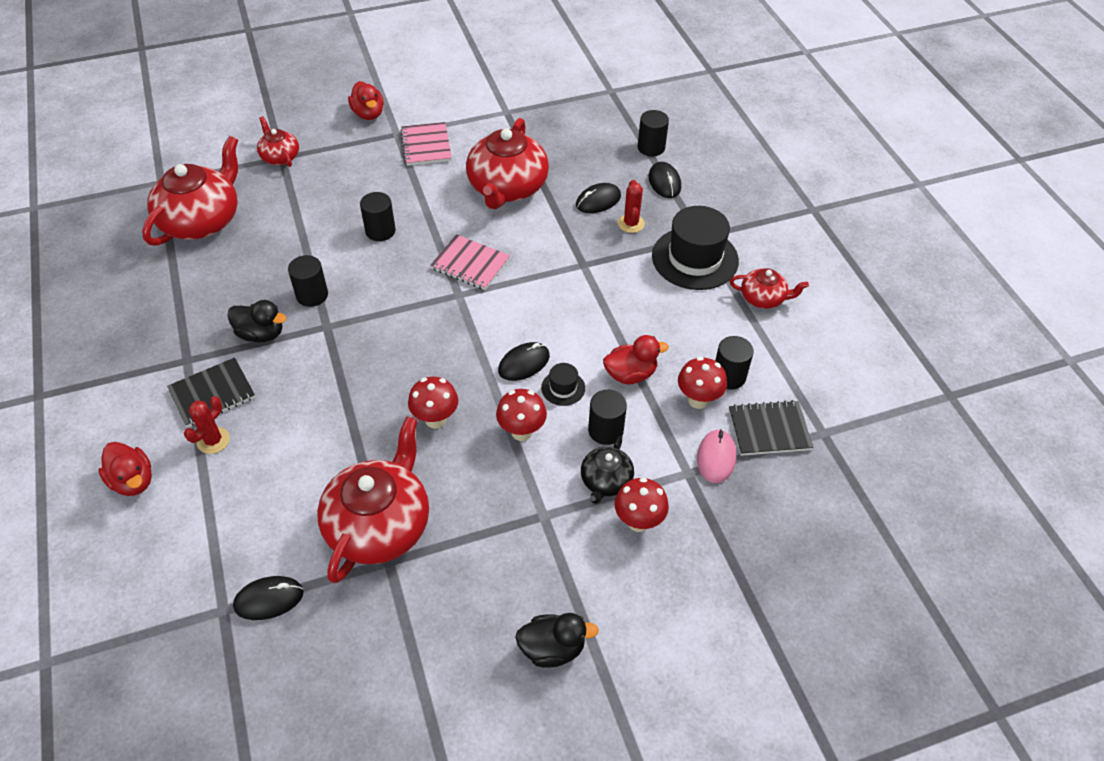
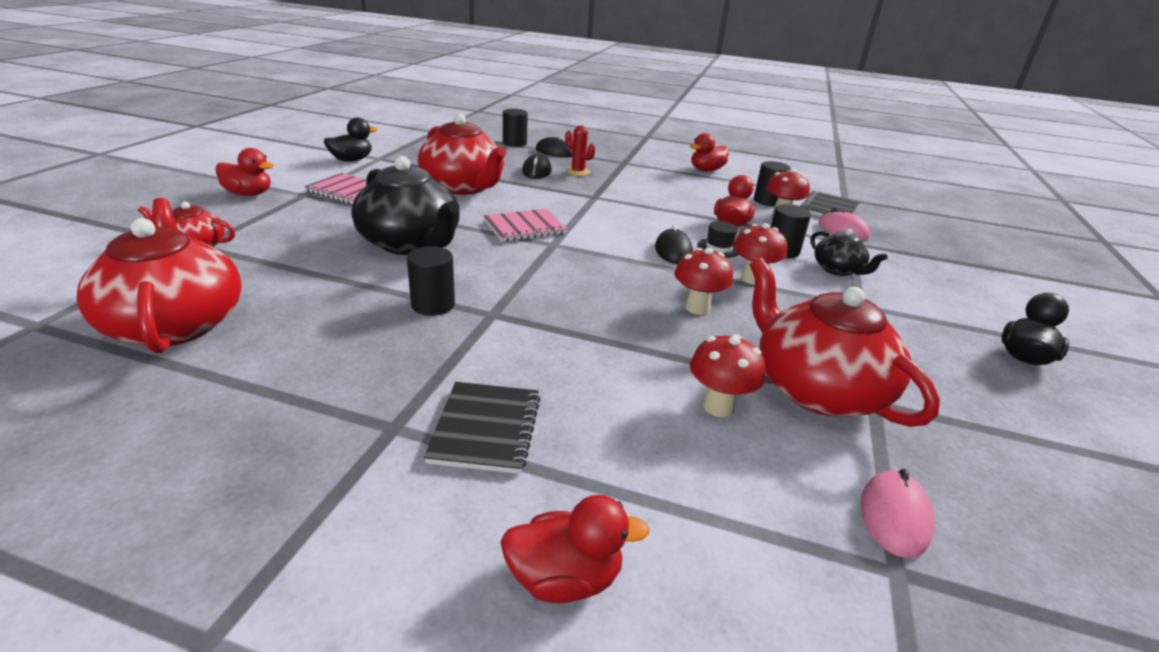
camera: 55 degrees left, 20 degrees down
(213, 440) = (570, 460): red cactus -> none
(261, 334) = (439, 355): black duck -> black duck (351, 160)
(269, 599) = (894, 516): black mouse -> pink mouse
(380, 231) = (411, 243): black cylinder -> black teapot
(638, 521) = (890, 274): red mushroom -> red mushroom (718, 406)
(695, 258) = (642, 170): black hat -> none
(763, 298) = (706, 170): red teapot -> red duck

